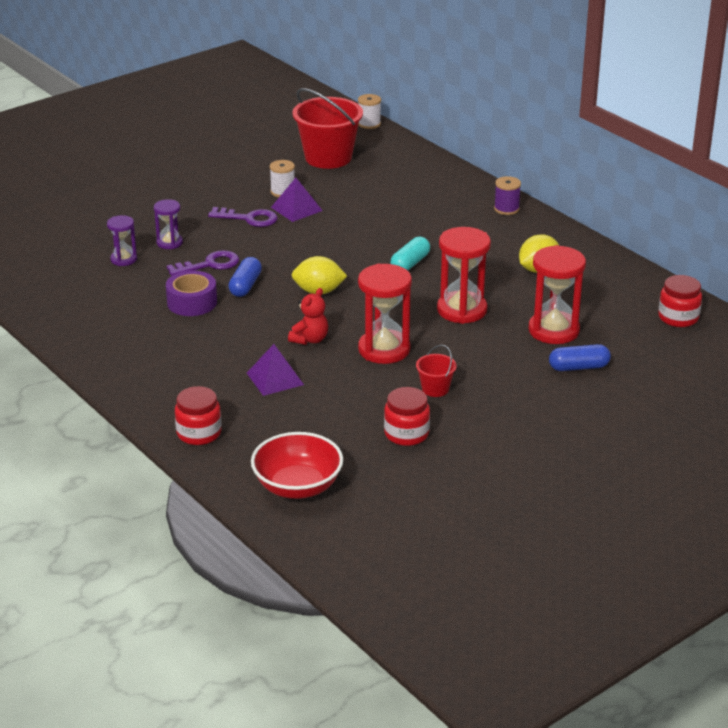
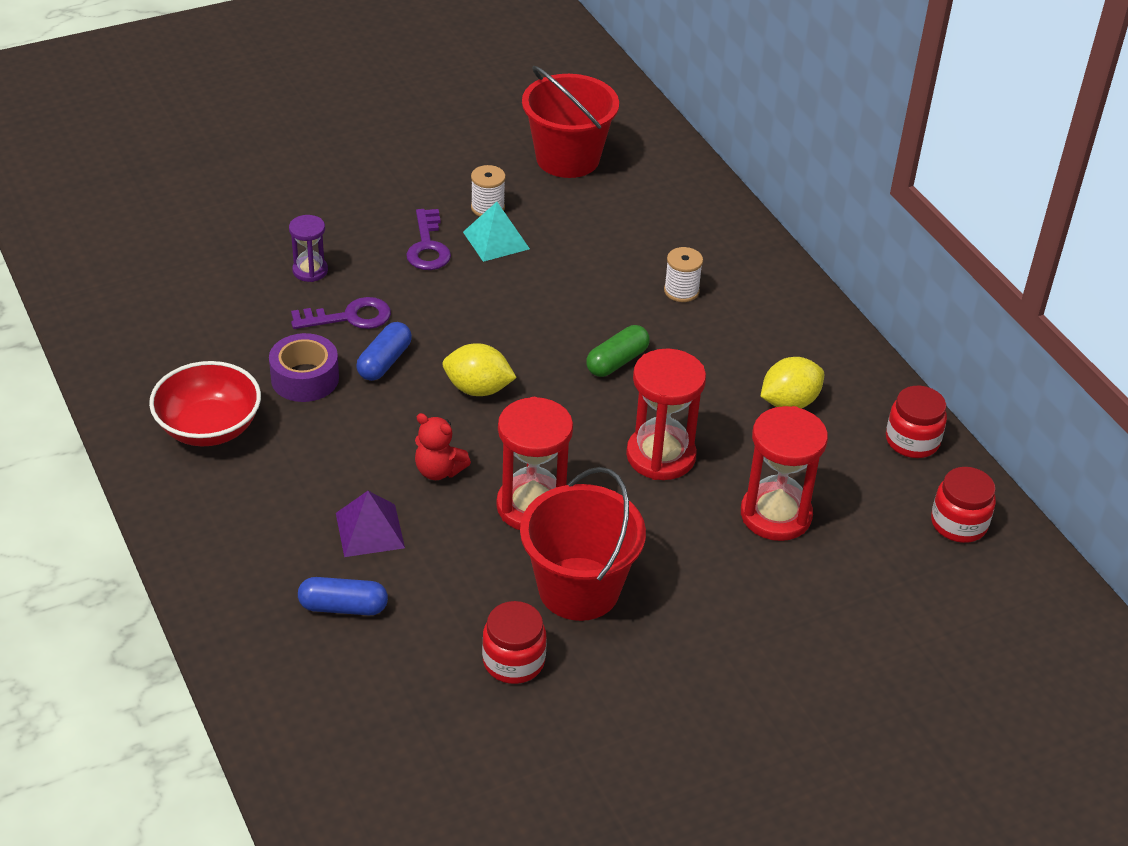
camera: 10 degrees right, 10 degrees up
(123, 259) = (241, 289): purple hourglass -> none
(199, 433) = (238, 606): red jar -> red jar (912, 441)
(249, 219) = (428, 247): purple key -> purple key turned 60 degrees clockwise
(296, 209) = (496, 240): purple pyramid -> turquoise pyramid
(297, 486) = (337, 725): red bowl -> red bowl (209, 427)
(310, 339) = (439, 470): red teddy bear -> red teddy bear turned 75 degrees clockwise
(369, 124) = (642, 109): white spool -> white spool (681, 291)
(410, 263) = (617, 361): turquoise capsule -> green capsule
(435, 389) = (579, 589): red bucket -> red bucket, size x2.17
(506, 209) = (780, 287): purple spool -> none
(578, 367) = (789, 587): blue capsule -> blue capsule (343, 607)

